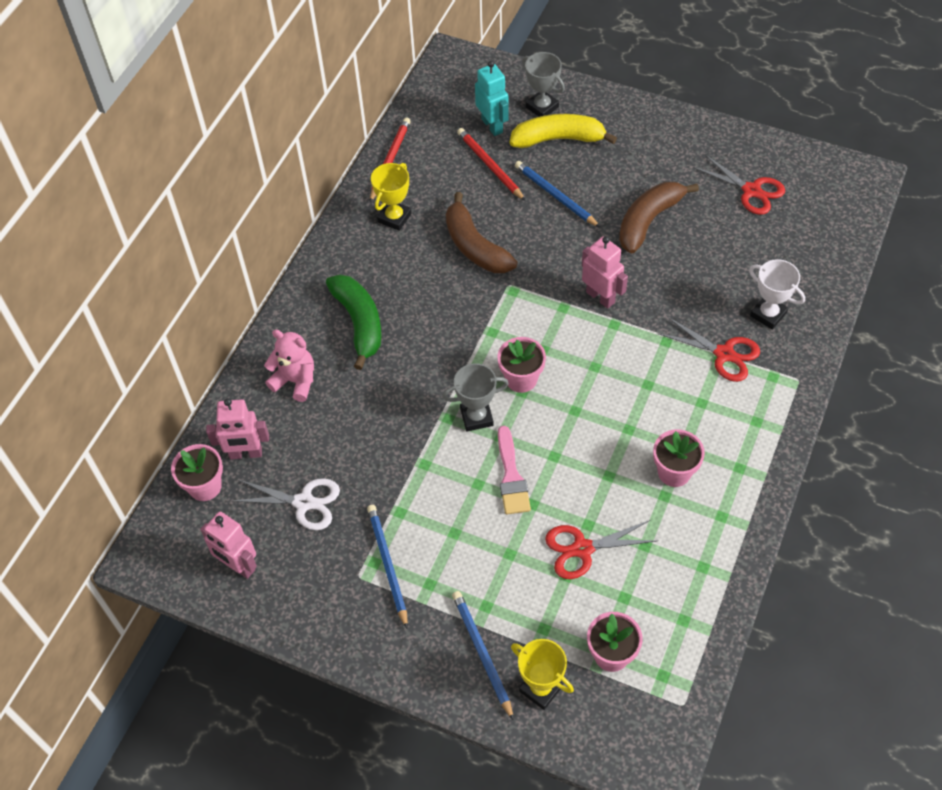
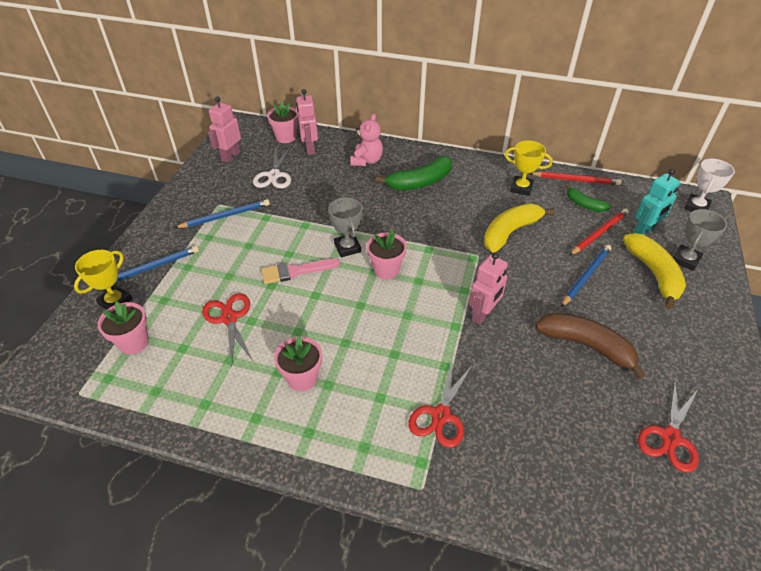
camera: 80 degrees right, 10 degrees down
(437, 165) = (584, 204): none -> green banana
(475, 246) = (510, 232): brown banana -> yellow banana
(768, 314) = (502, 457): white trophy -> white trophy (696, 207)

